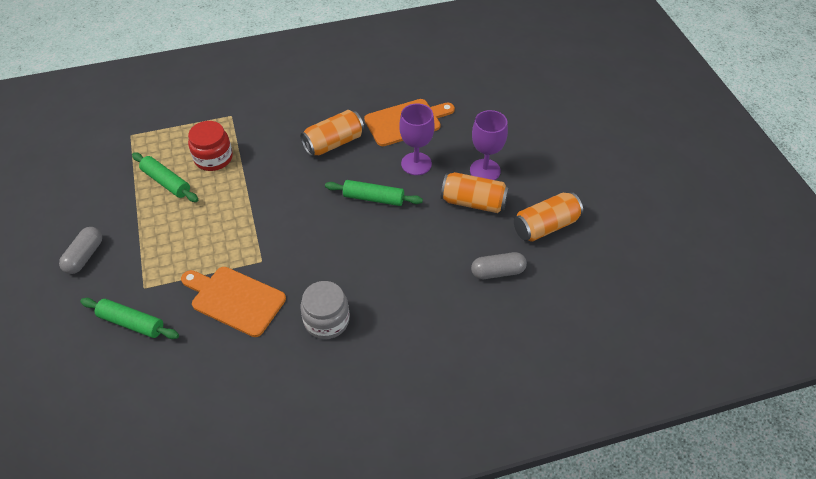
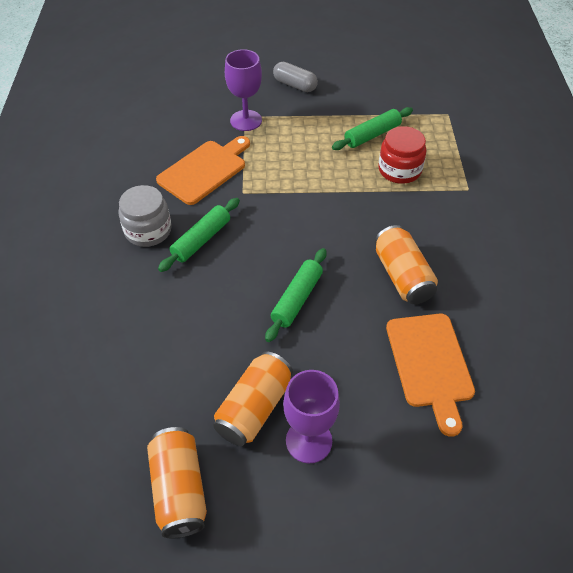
camera: 105 degrees right, 0 degrees up
(131, 323) = (210, 109): green rolling pin -> green rolling pin (201, 240)
(416, 164) = (344, 357): purple goblet -> purple goblet (246, 120)
(497, 272) = (133, 402): grey capsule -> none

